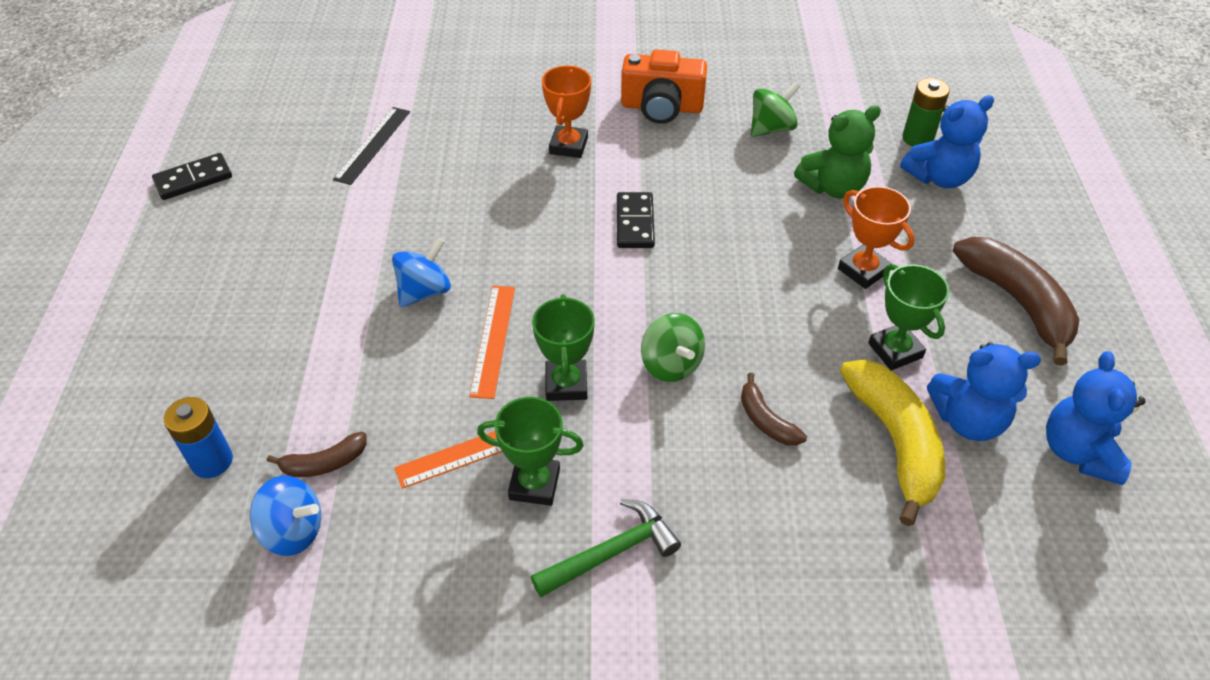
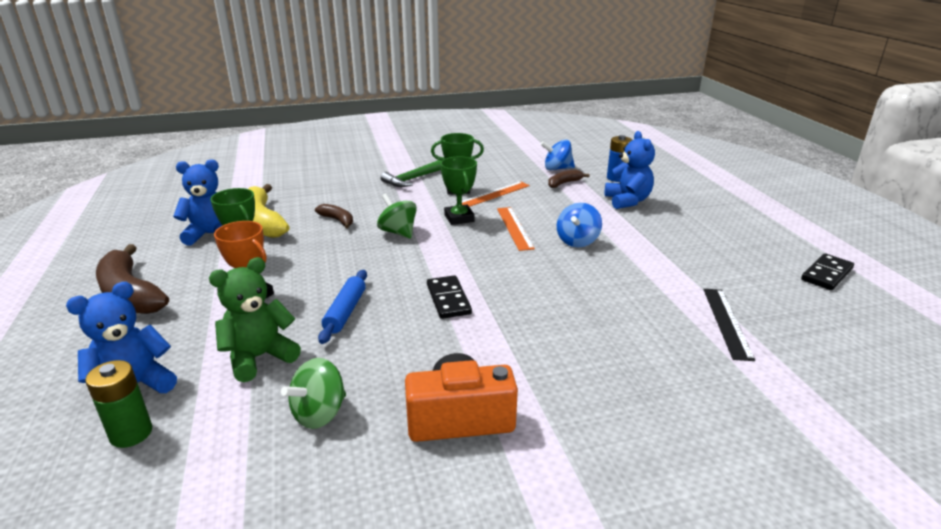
camera: 165 degrees right, 20 degrees down
(568, 146) = (542, 353): orange trophy -> none
(751, 226) = (345, 312): none -> blue rolling pin
(1078, 452) = (149, 231): blue teddy bear -> blue teddy bear (627, 201)

